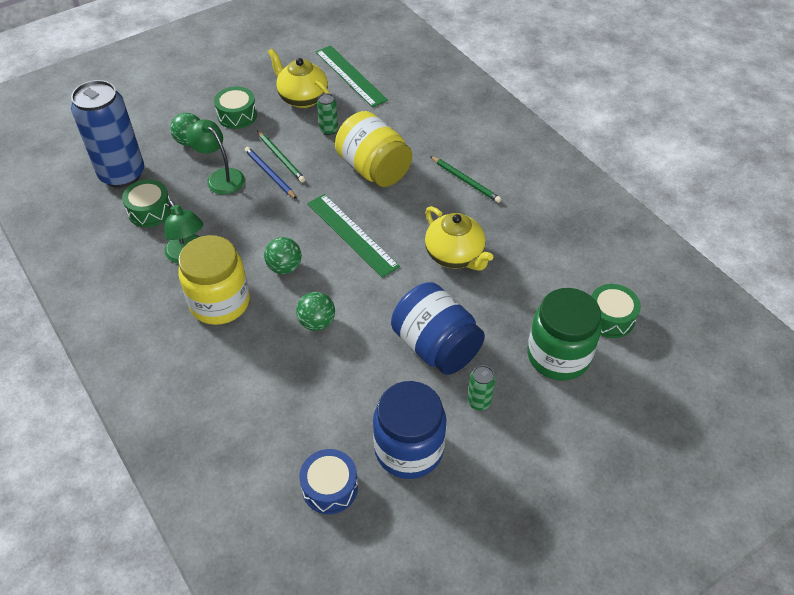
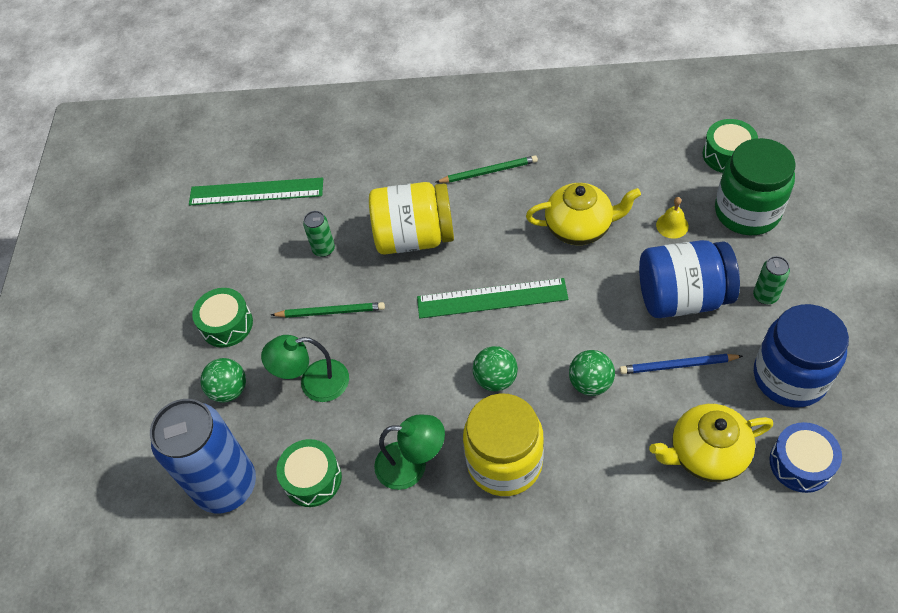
camera: 50 degrees left, 5 degrees up
(270, 174) = (347, 333): blue pencil -> blue pencil (677, 365)
(302, 98) = (253, 250): yellow teapot -> yellow teapot (706, 454)
(503, 311) = (672, 225): none -> yellow bell

